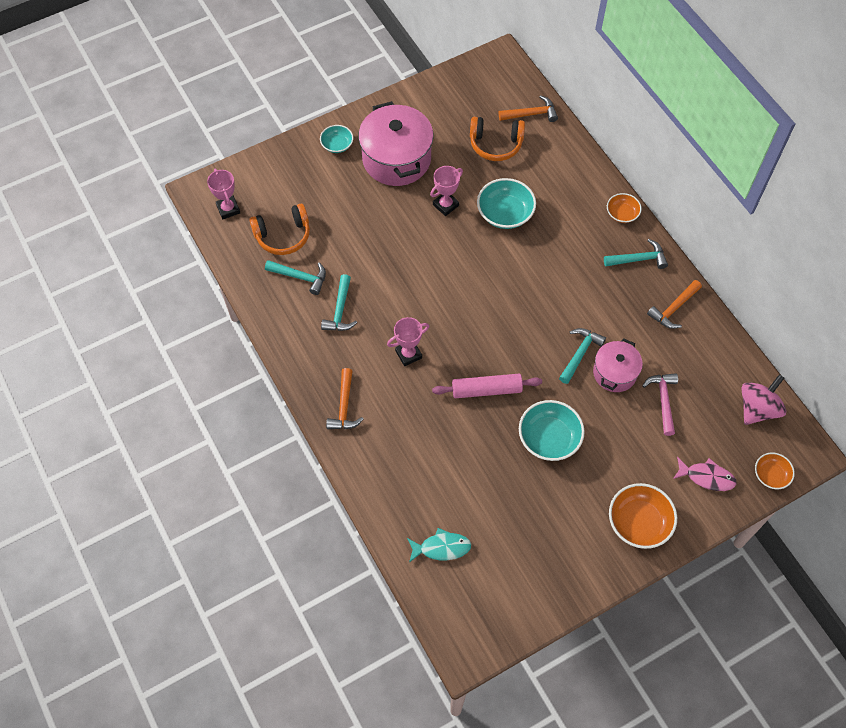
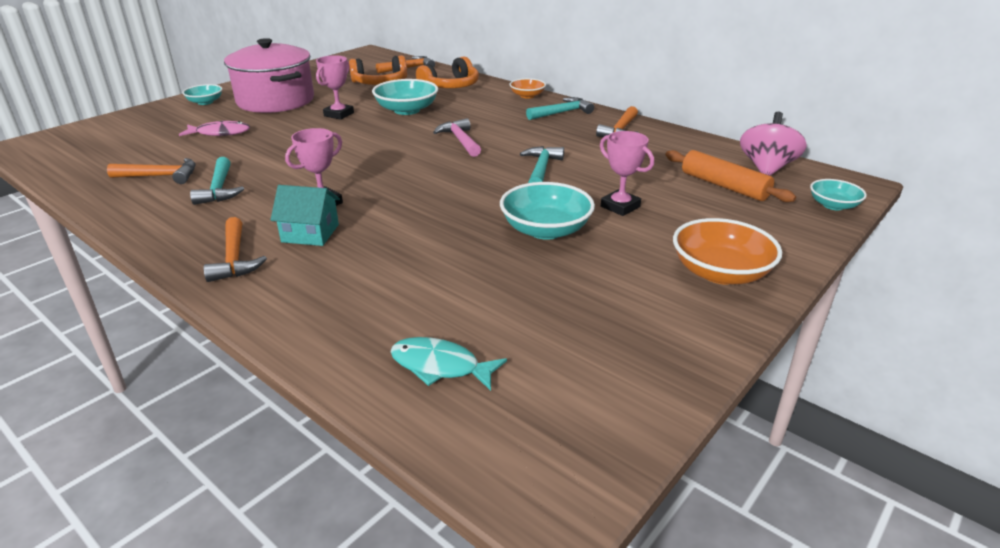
camera: 20 degrees left, 30 degrees down
(228, 209) = (62, 150): pink trophy -> pink trophy (620, 206)
(283, 236) = (137, 155): orange headphones -> orange headphones (451, 86)
(300, 277) = (161, 176): turquoise hammer -> orange hammer
(394, 391) = (310, 233): none -> turquoise house
(441, 548) = (440, 366): turquoise fish -> turquoise fish turned 135 degrees counterclockwise
(486, 390) = (440, 210): pink rolling pin -> none
(614, 373) = (591, 173): pink pot -> none
(663, 400) = (661, 180): pink hammer -> pink hammer (460, 140)
(706, 477) = (765, 221): pink fish -> pink fish (220, 133)
(707, 423) = (724, 186): none -> orange rolling pin
(771, 475) = (833, 205): orange bowl -> turquoise bowl

